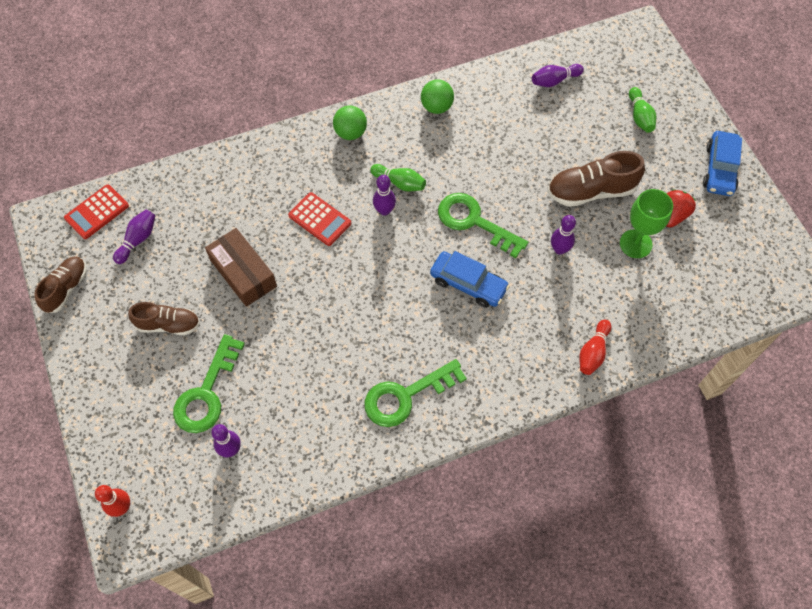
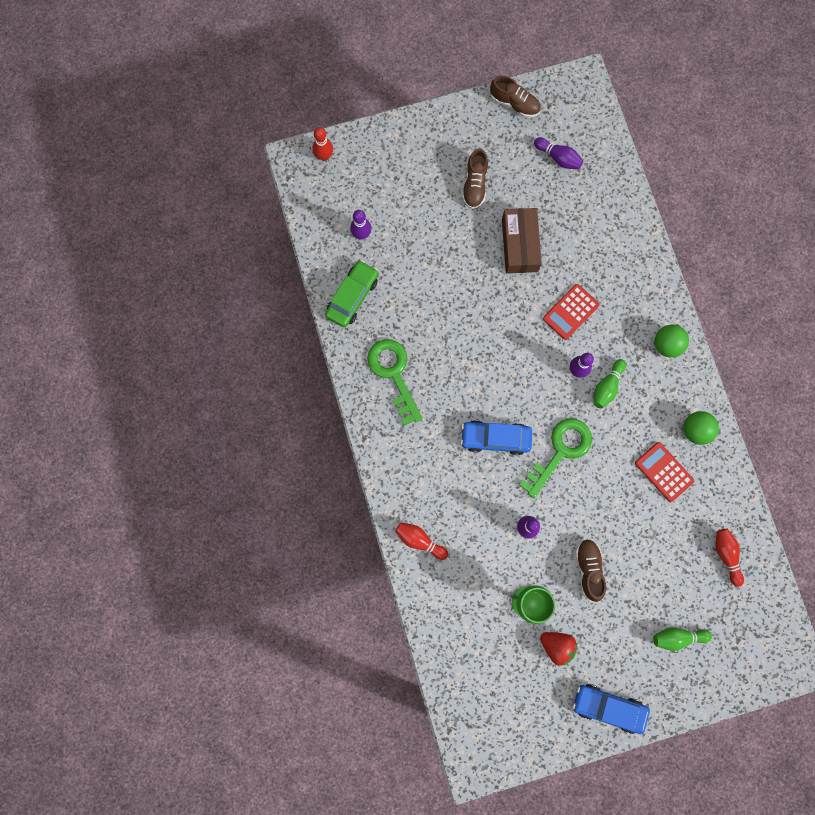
camera: 95 degrees right, 15 degrees up
(97, 212) = (589, 123): red calculator -> red calculator (664, 472)
(206, 393) = (411, 216): green key -> none
(243, 273) = (519, 245): brown box -> brown box turned 60 degrees counterclockwise
(312, 452) = (352, 297): none -> green car
(468, 284) = (495, 438): blue car -> blue car turned 60 degrees clockwise
(554, 81) = (726, 555): purple bowling pin -> red bowling pin
(591, 191) = (588, 569): brown shoe -> brown shoe, size x0.66

